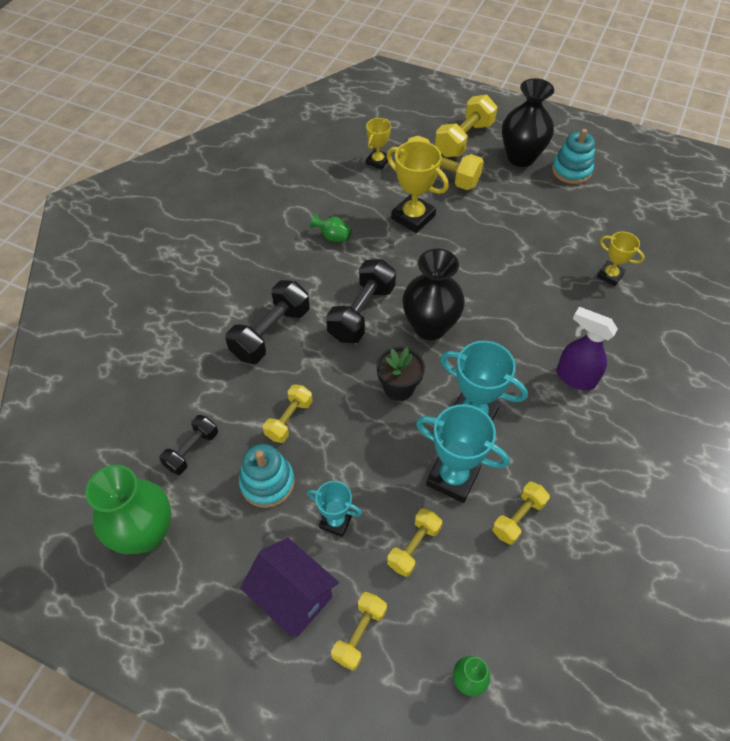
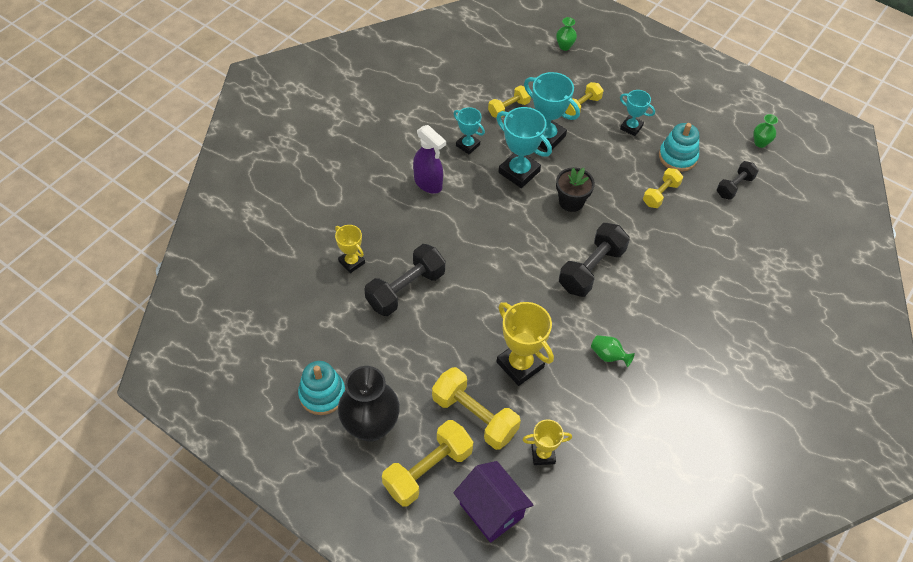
camera: 170 degrees left, 0 degrees up
(146, 533) = (760, 143): green vase -> green vase, size x0.45
(271, 333) = (674, 265): black dumbbell -> black dumbbell (406, 289)
(293, 596) = (661, 96): purple house -> purple house (491, 510)
(359, 634) = (623, 74): yellow dumbbell -> none
(377, 161) = (543, 454): yellow trophy -> yellow trophy turned 45 degrees clockwise
(430, 327) = (533, 245): black vase -> none
(550, 442) = (468, 145): none -> turquoise trophy

